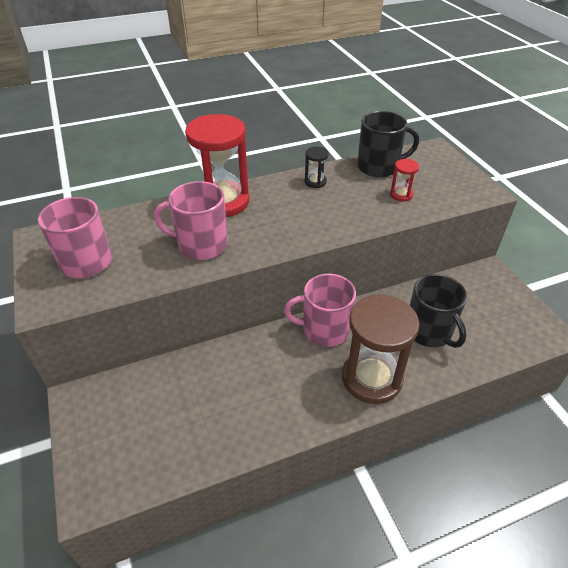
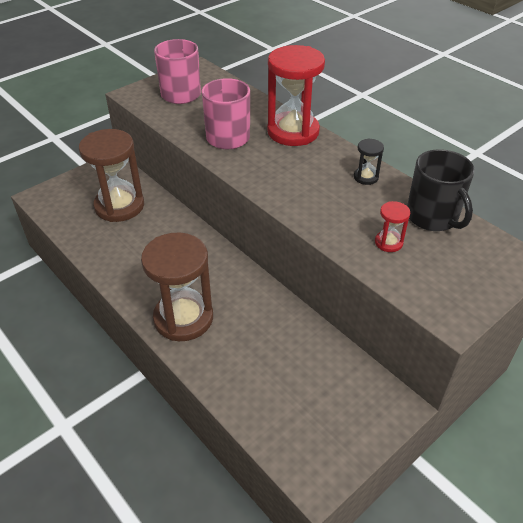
camera: 70 degrees right, 0 degrees up
(169, 403) = (119, 206): none -> brown hourglass
(324, 330) = (229, 273): pink mug -> none
(429, 331) = (263, 354): black mug -> none

